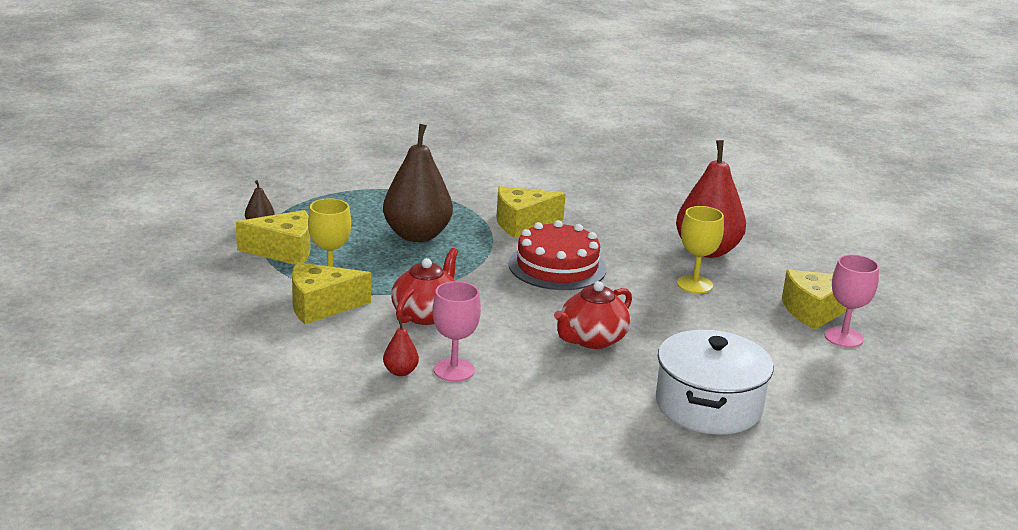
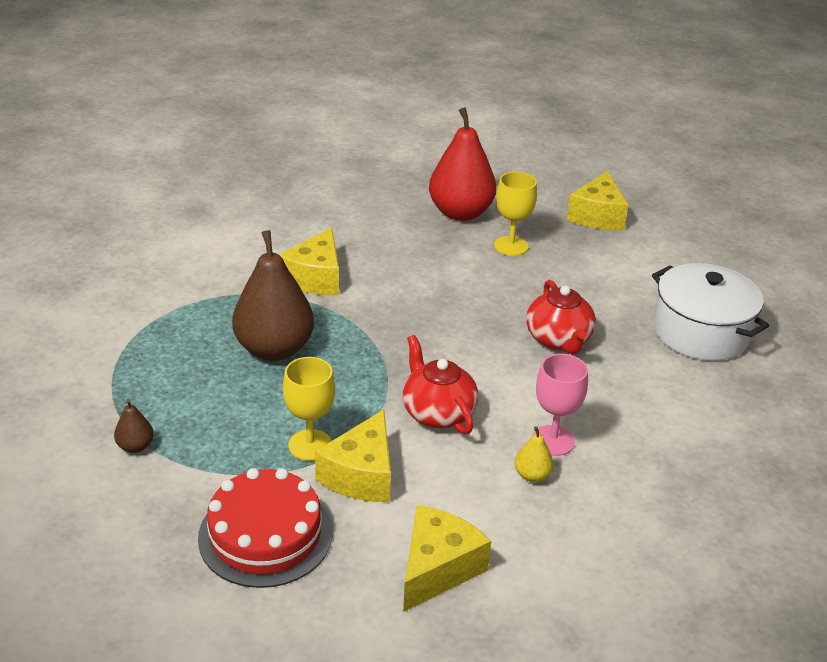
camera: 55 degrees left, 10 degrees up
(284, 251) = (215, 453): yellow cheese -> yellow cheese (437, 568)
(400, 372) = (532, 475): red pear -> yellow pear
(557, 266) = (416, 298): red cake -> red cake (265, 535)
(843, 337) = (644, 224): pink goblet -> none

